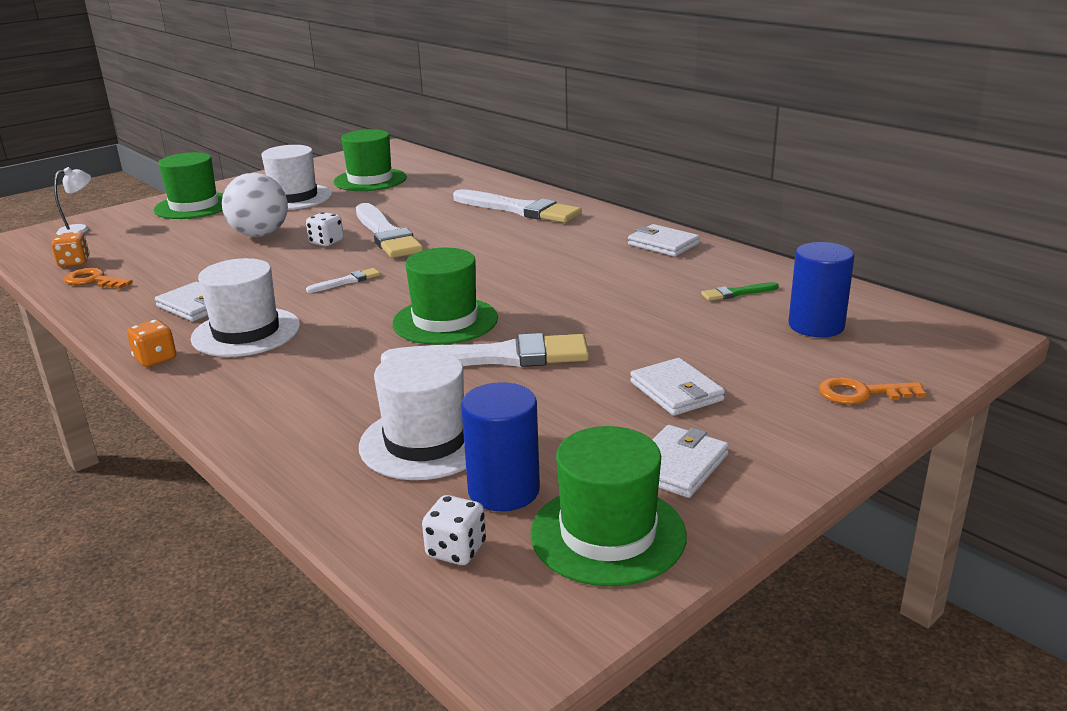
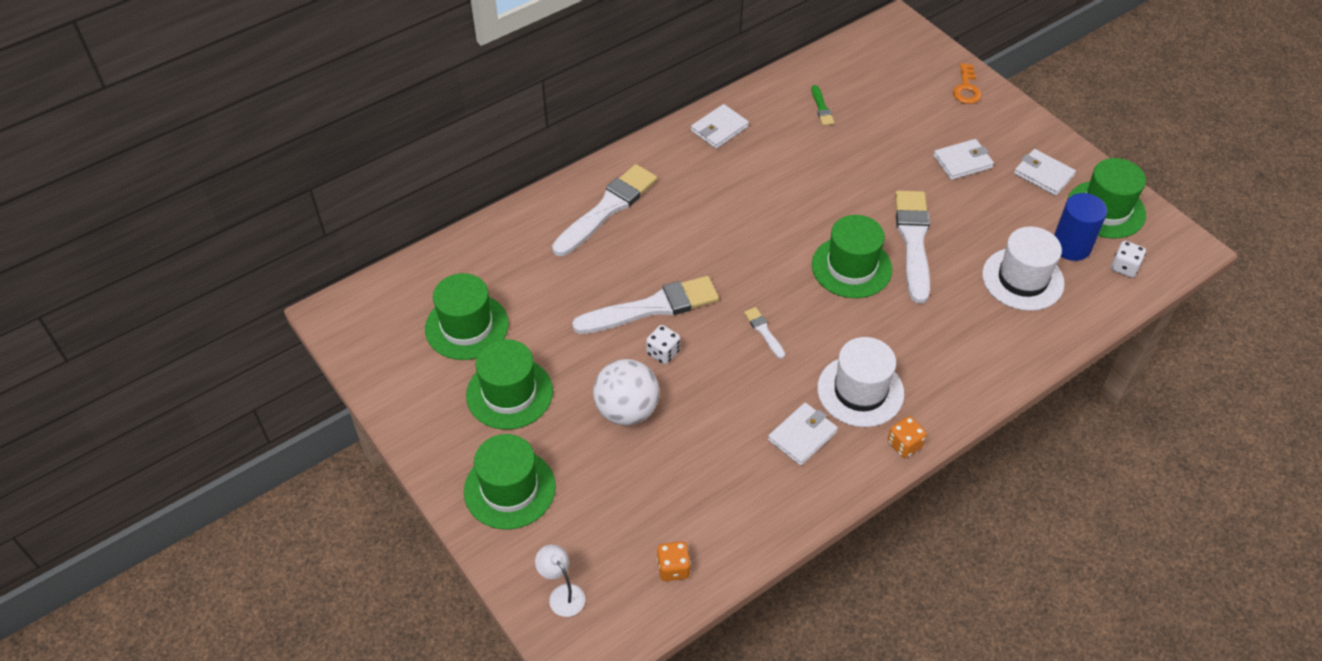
camera: 85 degrees left, 25 degrees up
(94, 280) = (728, 535): orange key -> none
(294, 197) = (509, 393): white hat -> green hat
(816, 326) = (878, 84): blue cylinder -> none

